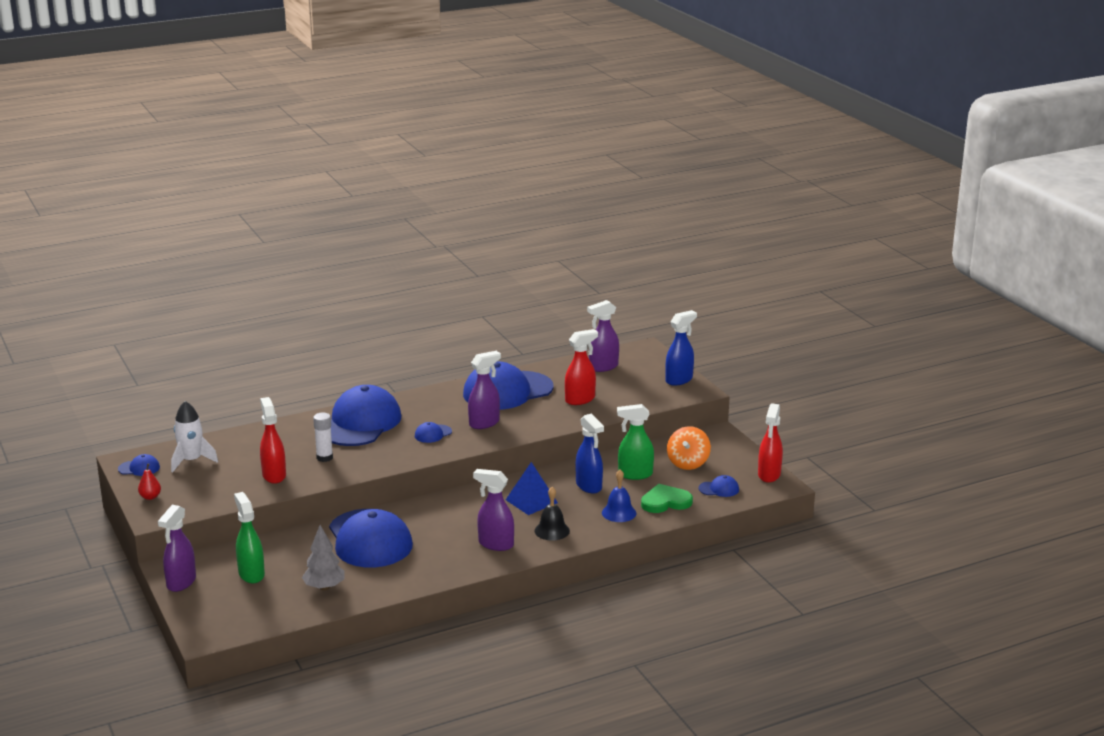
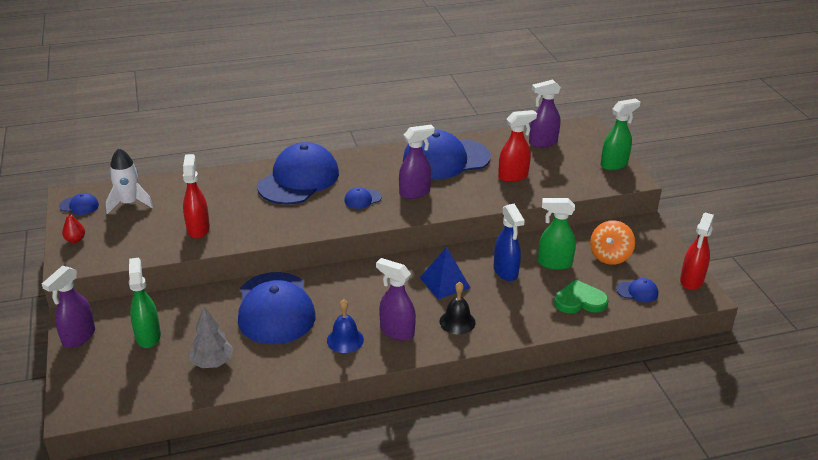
camera: 10 degrees right, 10 degrees up
(324, 457) = (252, 214): white glue stick -> none
(619, 513) = (529, 308): blue bell -> blue bell (345, 340)
(679, 380) = (614, 164): blue spray bottle -> green spray bottle

